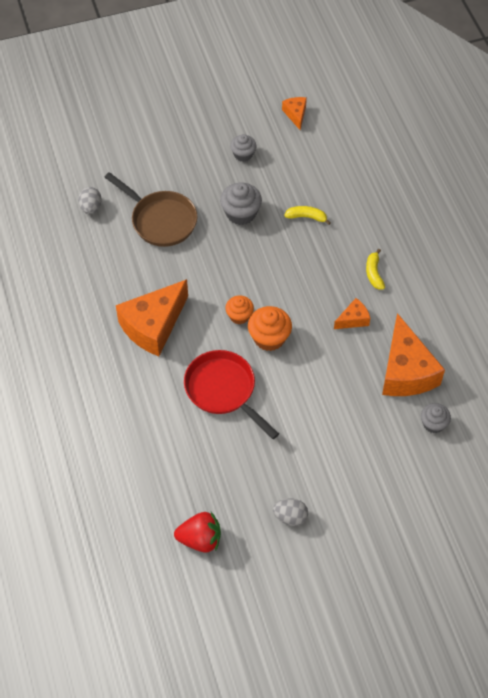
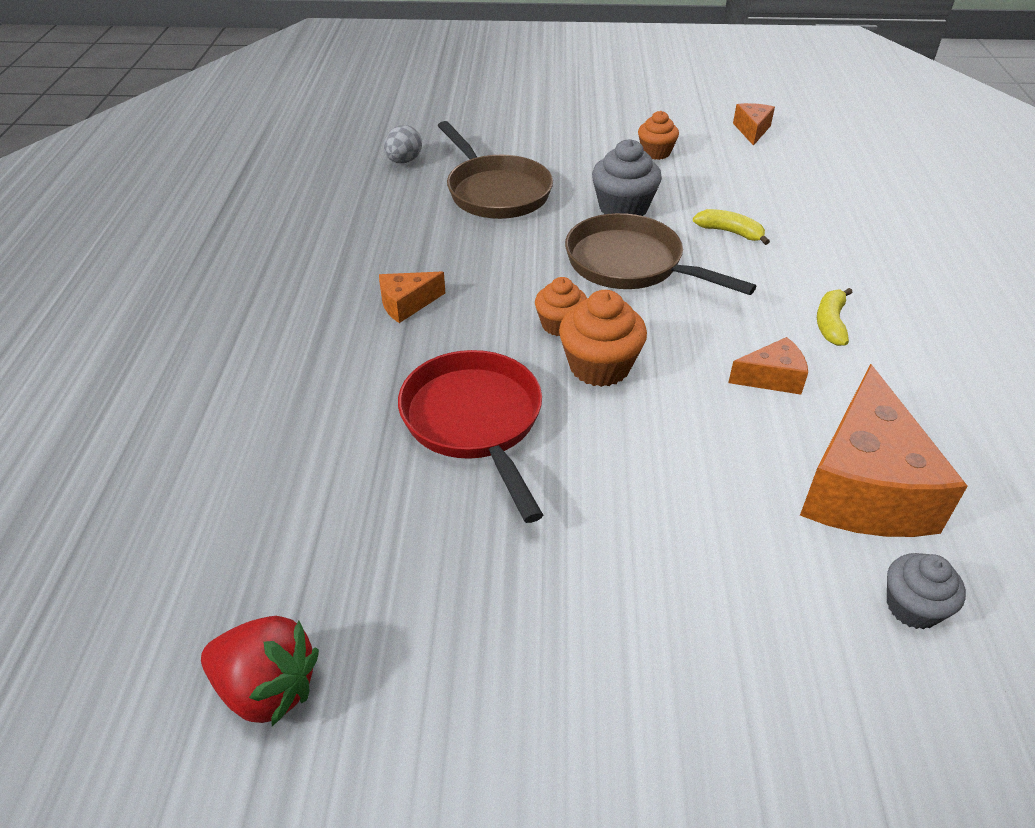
camera: 20 degrees right, 15 degrees down
(153, 326) = (407, 304): orange cheese -> orange cheese, size x0.47
(243, 154) = (655, 152): grey cupcake -> orange cupcake
(260, 259) = (630, 264): none -> brown pan
(290, 517) = (498, 708): grey egg -> none

